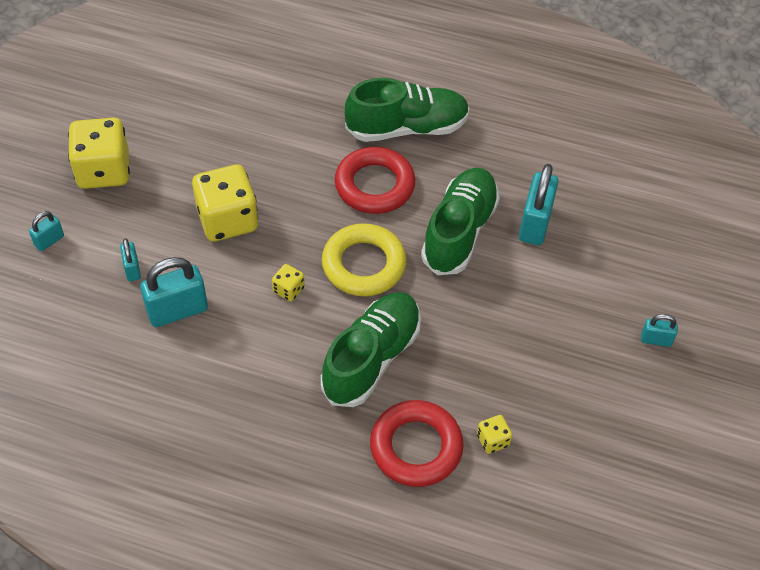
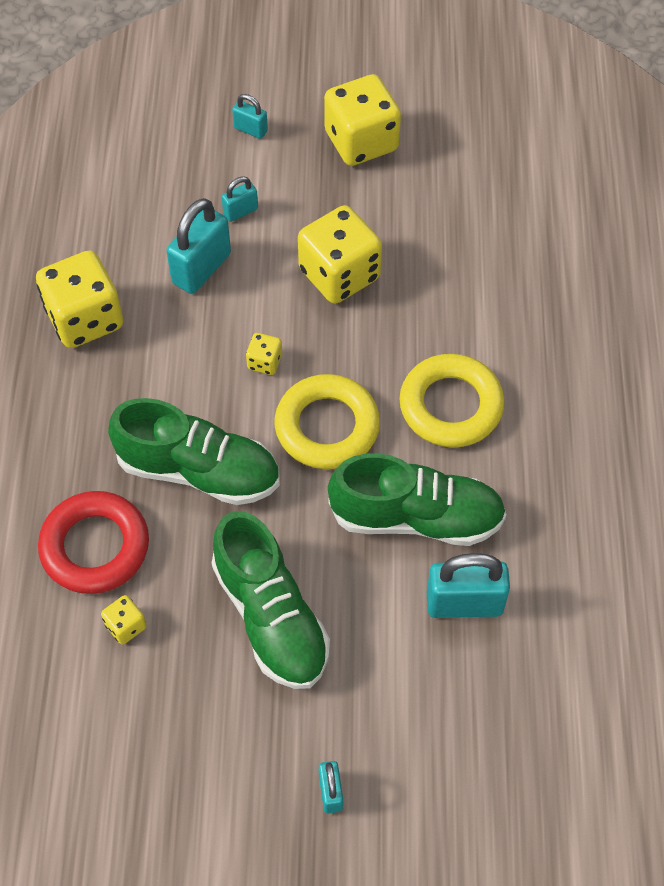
camera: 75 degrees right, 5 degrees up
(177, 310) = (201, 268): turquoise padlock -> turquoise padlock turned 75 degrees clockwise
(190, 408) = (85, 319): none -> yellow dice
(374, 185) = (451, 406): red ring -> yellow ring
(407, 128) = (559, 416): green shoe -> green shoe (271, 616)

